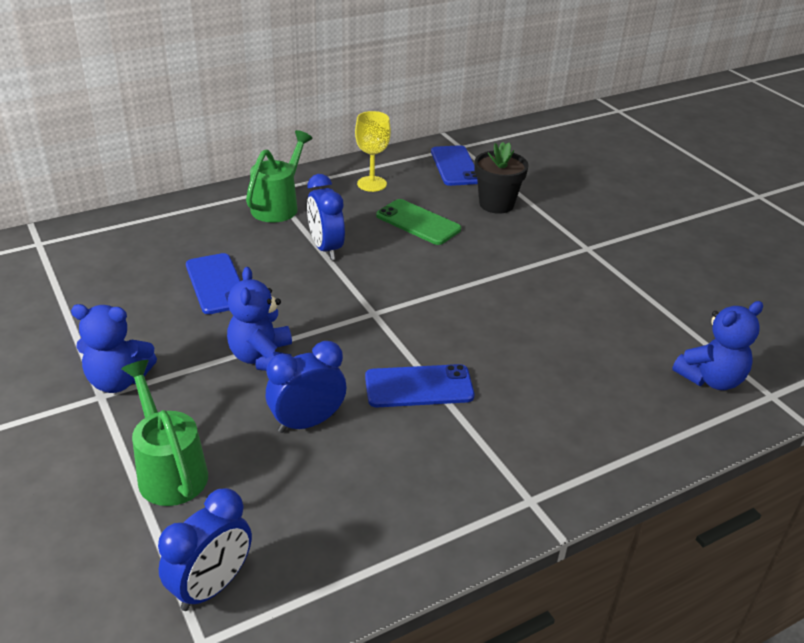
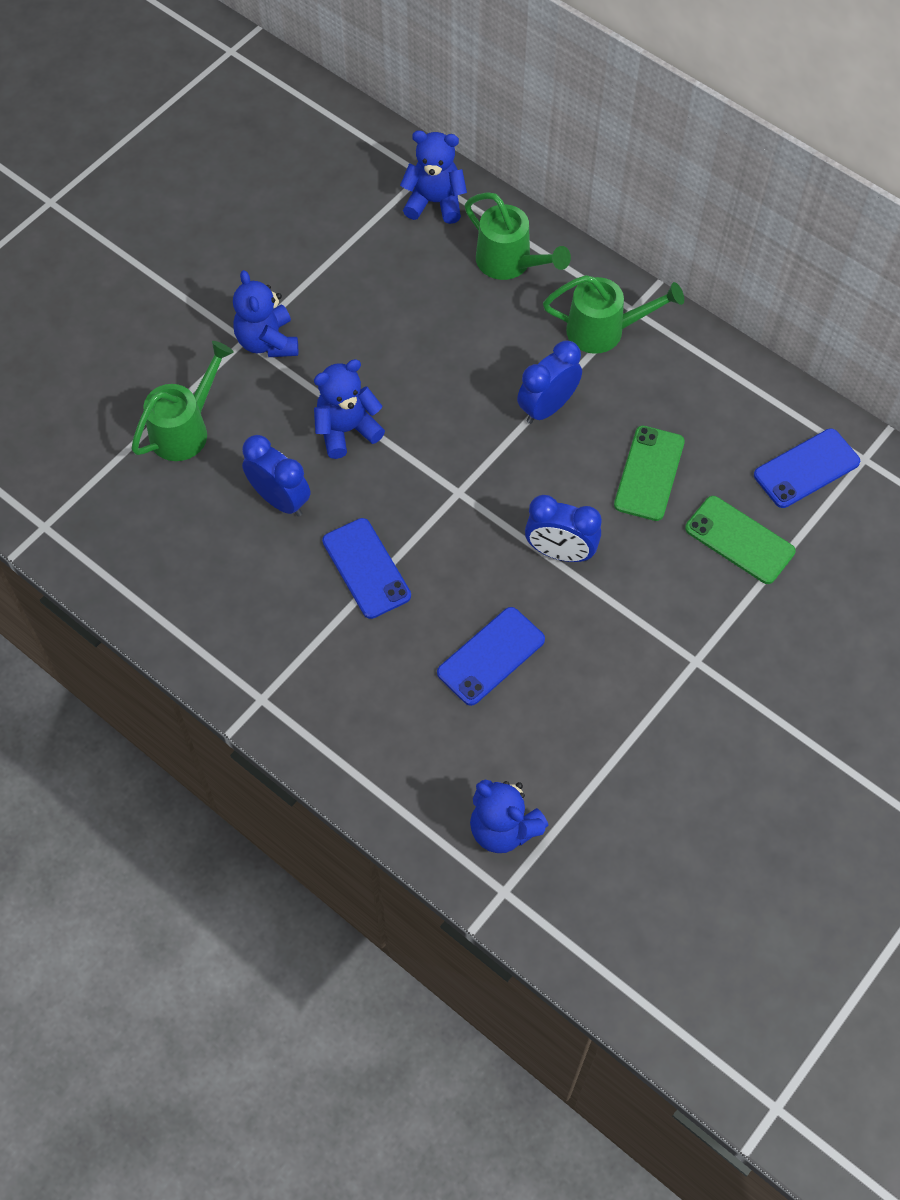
camera: 70 degrees right, 25 degrees up
(74, 245) = (435, 202): none -> blue teddy bear
(174, 227) = (509, 263): none -> green watering can
(212, 586) = (90, 510): blue clock -> blue clock (560, 552)
(216, 284) = (435, 344): blue phone -> blue phone (491, 656)
(372, 184) = (706, 398): yellow goblet -> none
(496, 204) = (739, 540): black flower pot -> green phone

